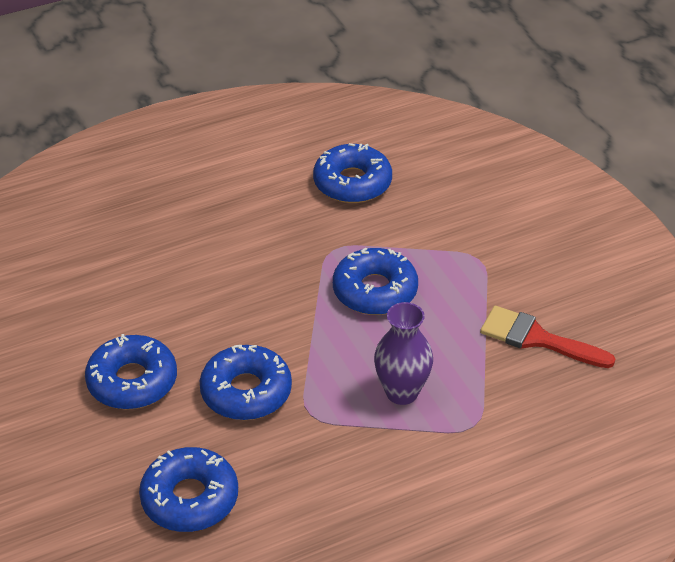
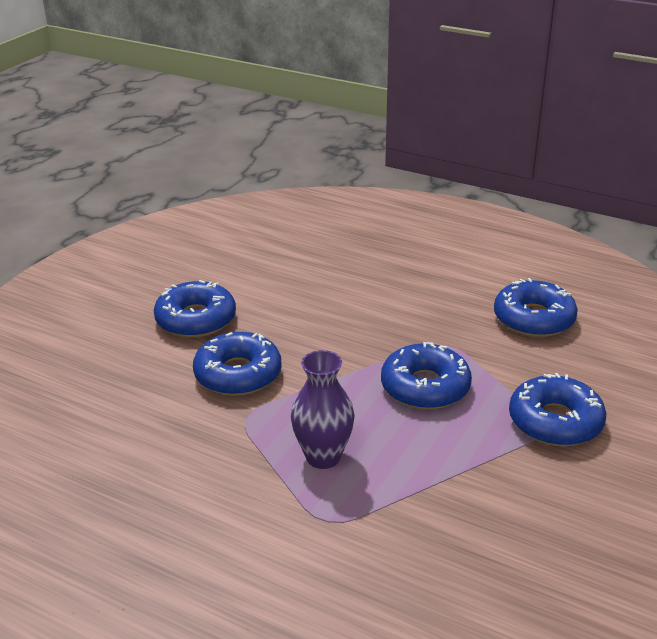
camera: 55 degrees right, 10 degrees down
(190, 498) = (101, 399): blue donut -> blue donut (555, 422)
(537, 339) = (487, 513): red brush -> none

